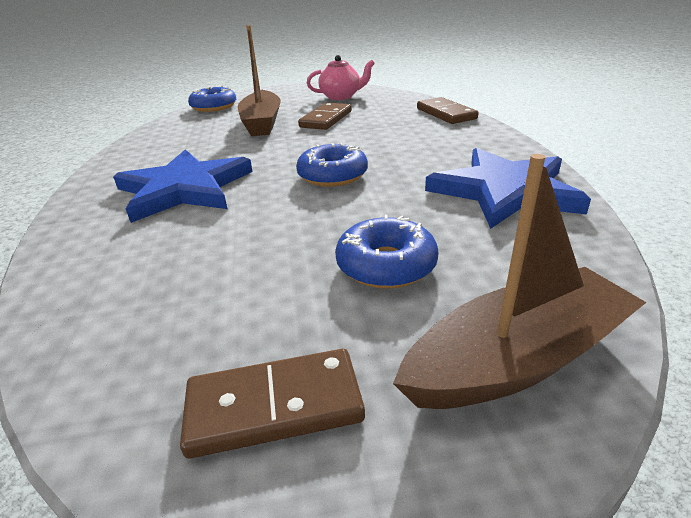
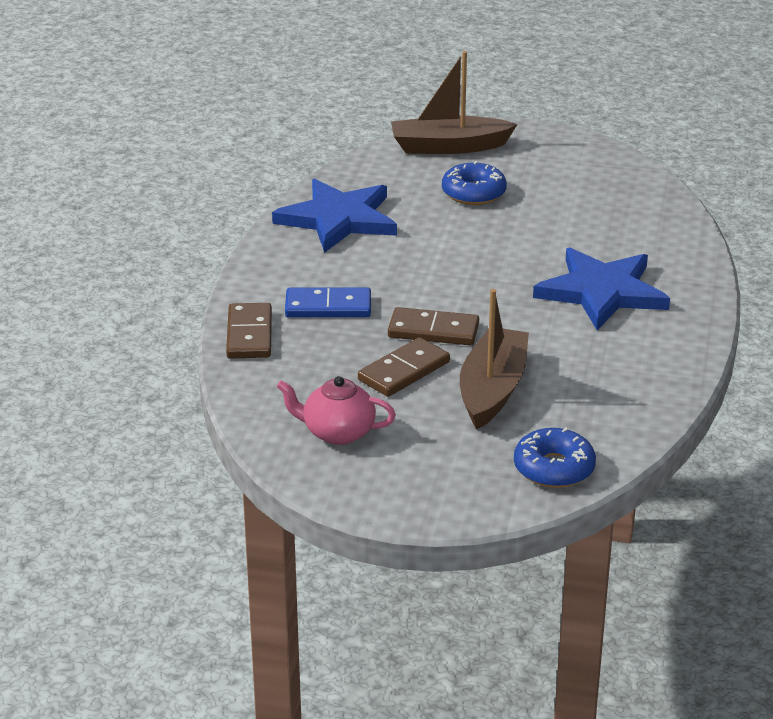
camera: 160 degrees left, 0 degrees up
(274, 405) = (562, 157): brown domino -> brown domino (433, 331)
(332, 175) = (459, 271): blue donut -> none
(415, 134) = (328, 307): none -> blue domino

